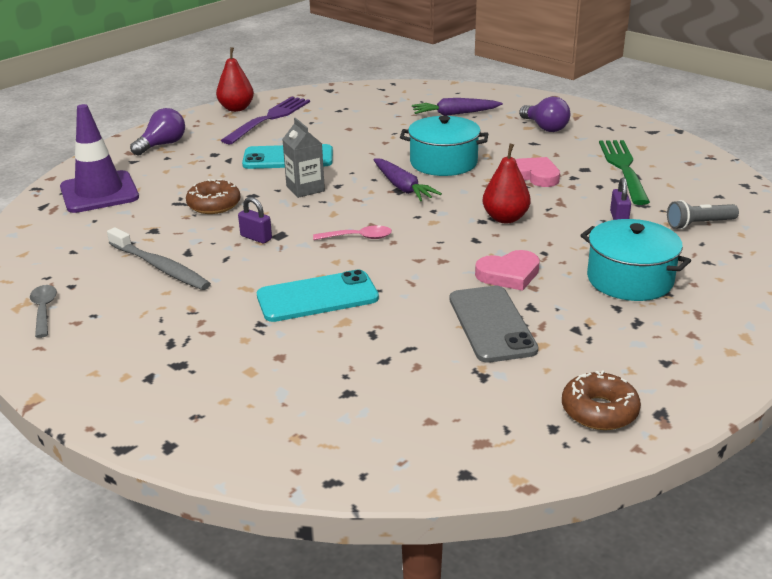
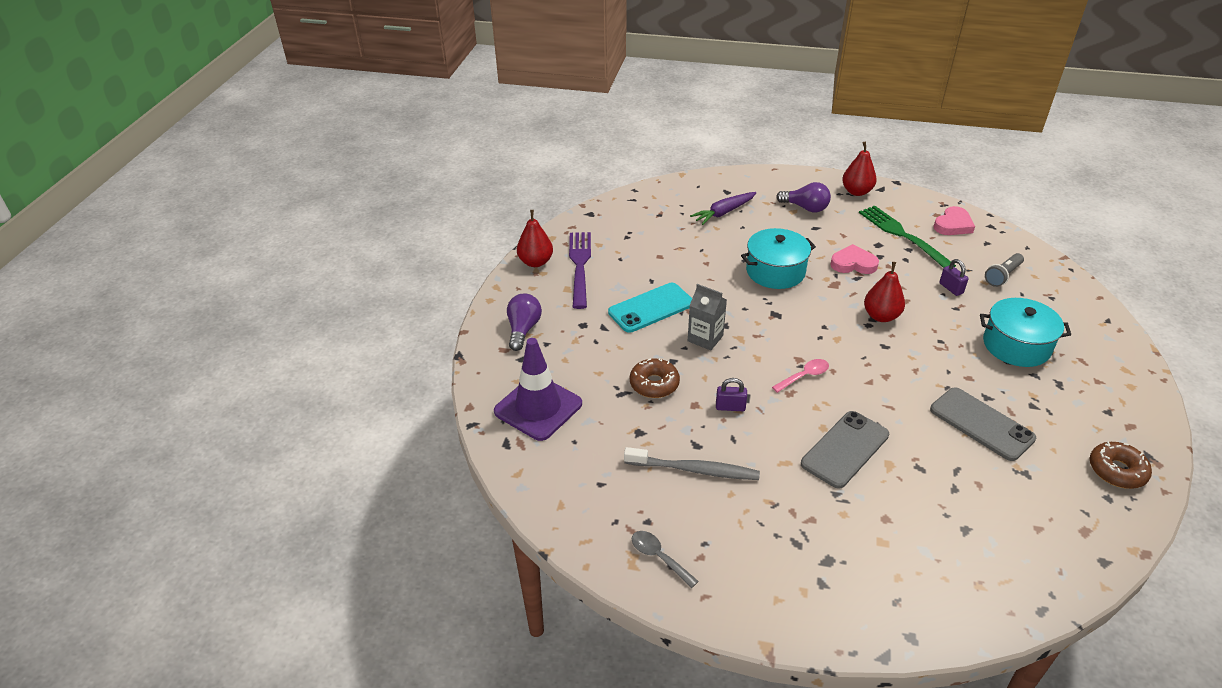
camera: 30 degrees left, 10 degrees up
(317, 297) = (845, 449): turquoise phone -> grey phone
(402, 187) = (776, 310): purple carrot -> none
(509, 274) = (942, 372): pink heart -> pink heart (953, 225)
(620, 128) = (856, 192): none -> red pear

